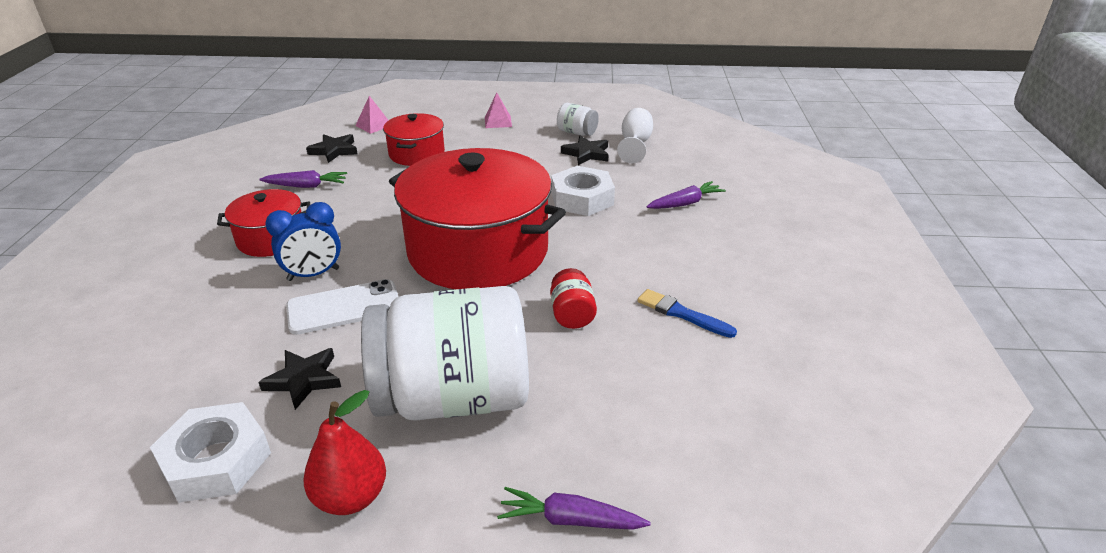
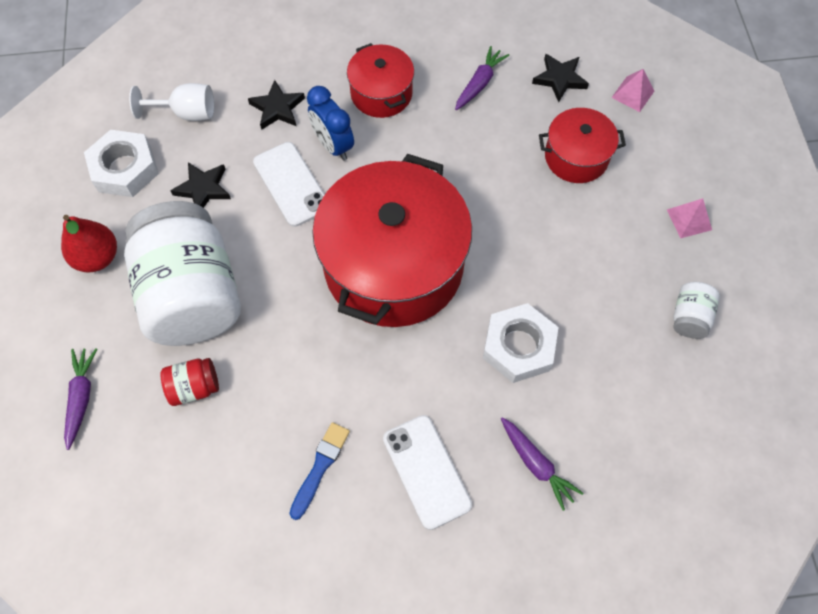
camera: 80 degrees right, 30 degrees up
(306, 186) = (479, 83): purple carrot -> purple carrot turned 135 degrees counterclockwise
(572, 314) = (306, 366): red jar -> red jar (194, 387)
(586, 153) = (632, 337): black star -> black star (277, 108)
(635, 145) = (676, 394): white goblet -> white goblet (186, 113)
(689, 254) = (426, 471): none -> white phone

